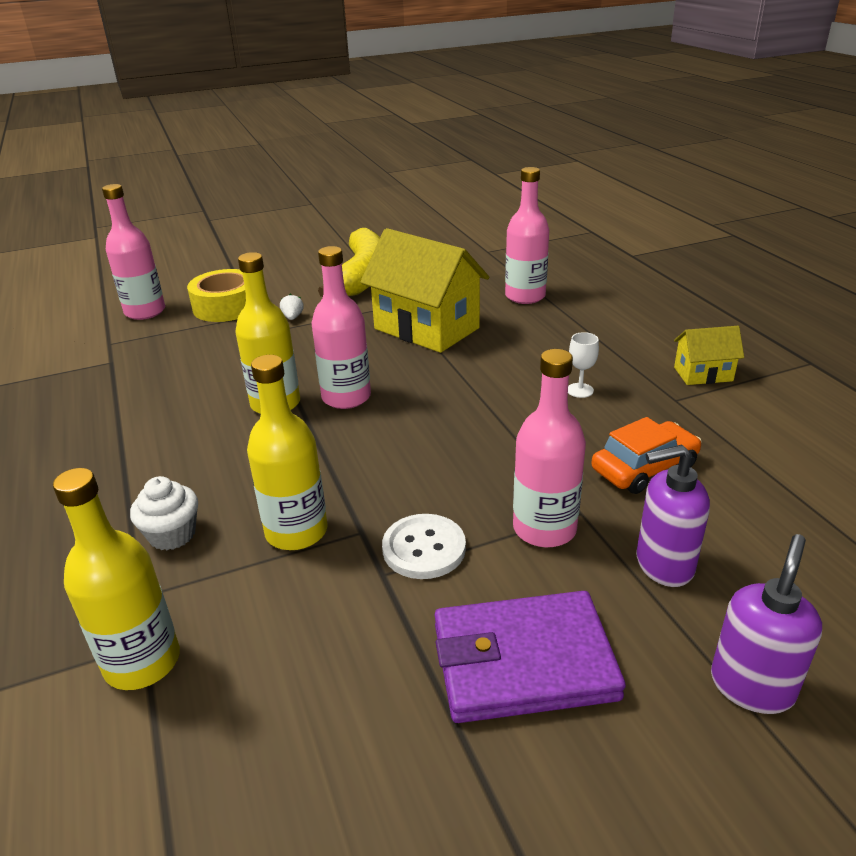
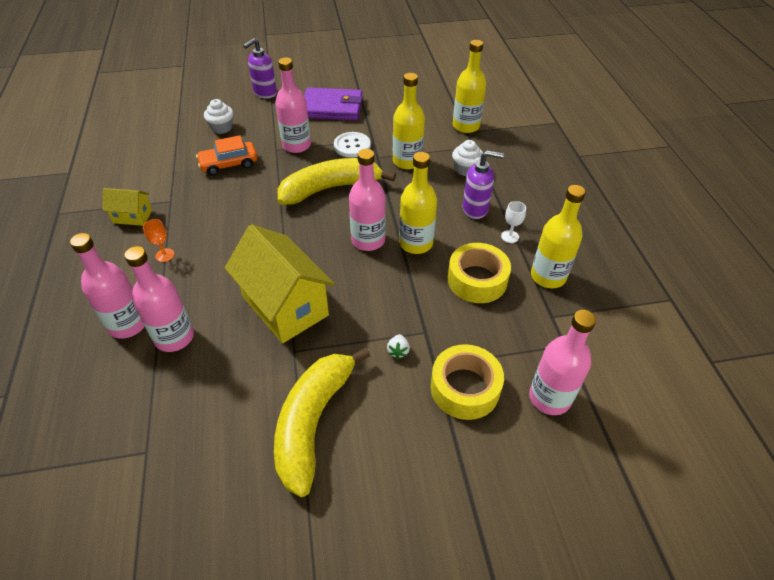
camera: 170 degrees left, 15 degrees up
(94, 395) = (548, 276): none -> yellow bottle
(194, 379) = (477, 280): none -> yellow tape
(431, 456) = (331, 188): none -> yellow banana
(580, 390) = (218, 218): white goblet -> white goblet (510, 236)
(581, 297) = (128, 324): none -> pink bottle
(608, 346) = (165, 255): none -> orange goblet
(663, 564) = (260, 126): purple soap dispenser -> purple soap dispenser (475, 209)
(742, 544) = (222, 128): none -> white cupcake

